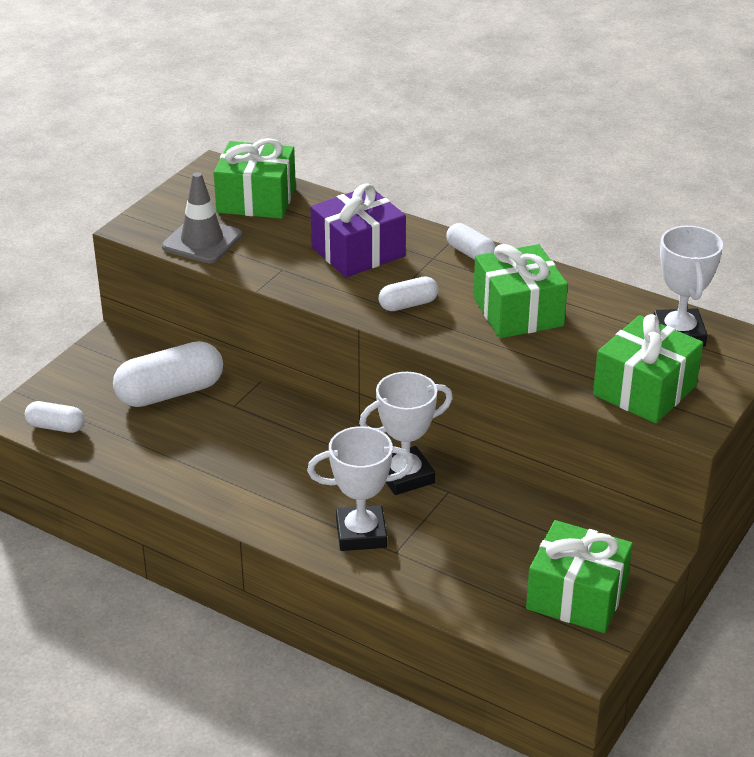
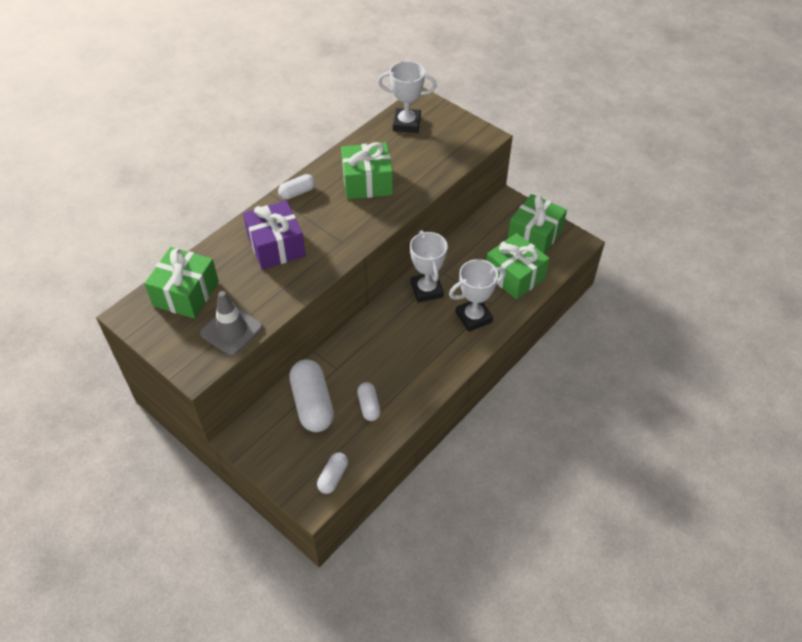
camera: 80 degrees left, 15 degrees up
(361, 533) = (473, 317): white trophy -> white trophy turned 60 degrees clockwise
(408, 304) = (345, 230): white capsule -> white capsule (369, 406)
(644, 390) = (454, 147): green gift -> green gift (514, 276)

